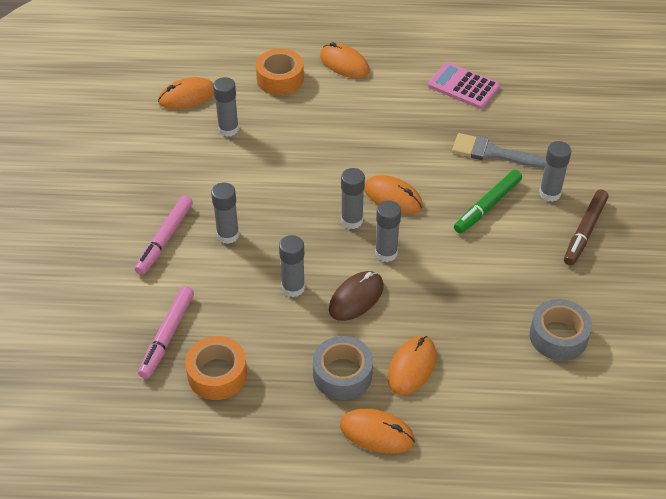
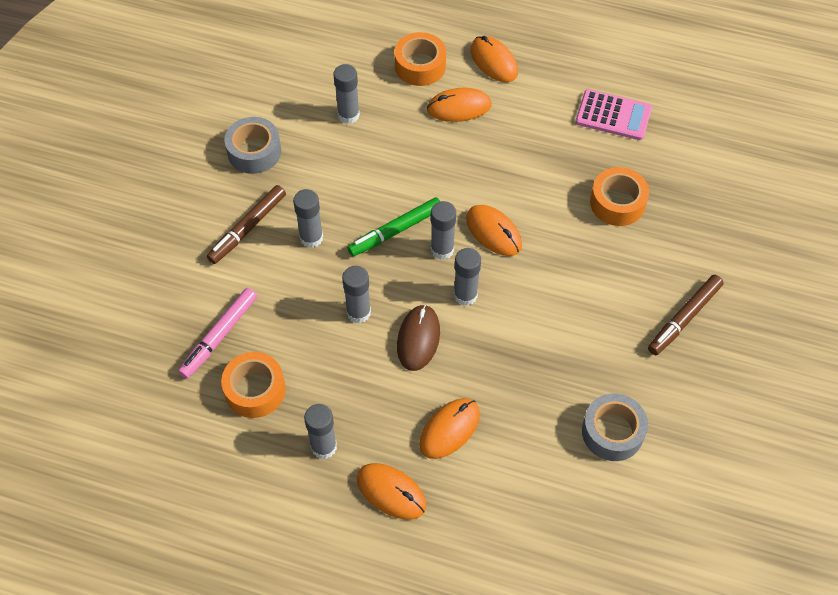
camera: 15 degrees right, 10 degrees up
(165, 239) = (248, 228): pink marker -> brown marker
(187, 96) = (318, 67): orange mouse -> orange mouse (459, 107)
(342, 374) = (377, 420): grey tape -> grey tape (254, 152)
(356, 298) = (418, 339): brown mouse -> brown mouse turned 45 degrees counterclockwise
(463, 86) = (613, 115): pink calculator -> pink calculator turned 150 degrees clockwise
(487, 206) = (590, 265): green marker -> green marker (395, 231)
(492, 153) = (617, 203): grey brush -> orange tape
(549, 193) = (662, 265): grey glue stick -> grey glue stick (324, 447)

